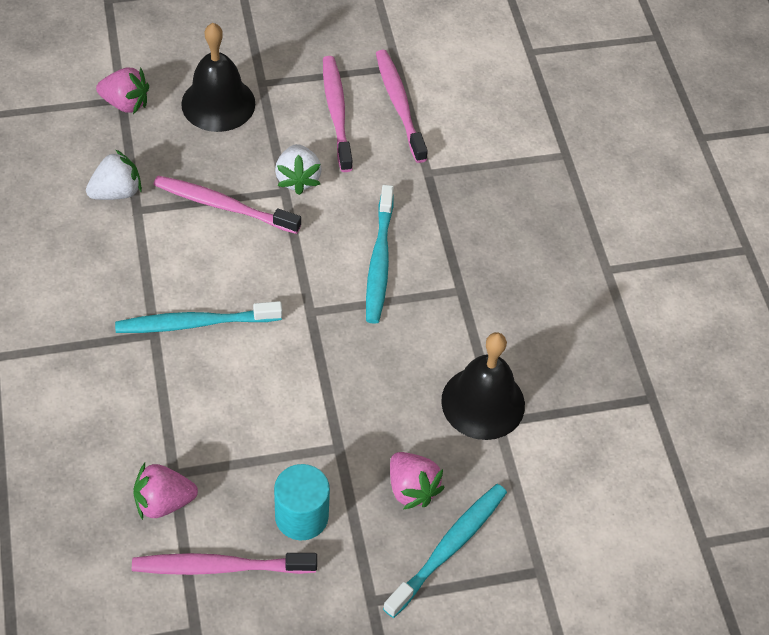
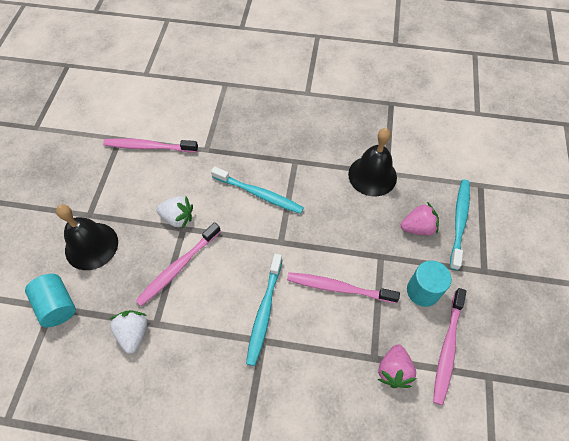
camera: 65 degrees left, 5 degrees up
(126, 103) = (57, 305): pink strawberry -> turquoise cylinder
(336, 113) = (137, 181): pink toothbrush -> pink toothbrush (339, 288)
(448, 548) = (459, 222): turquoise toothbrush -> turquoise toothbrush turned 45 degrees clockwise

